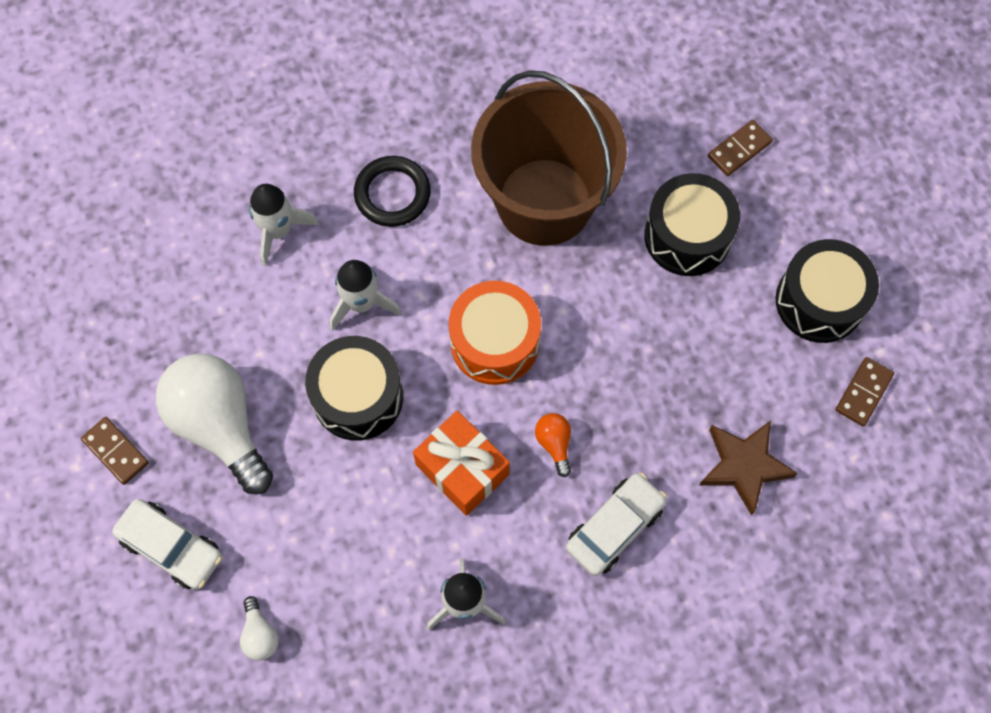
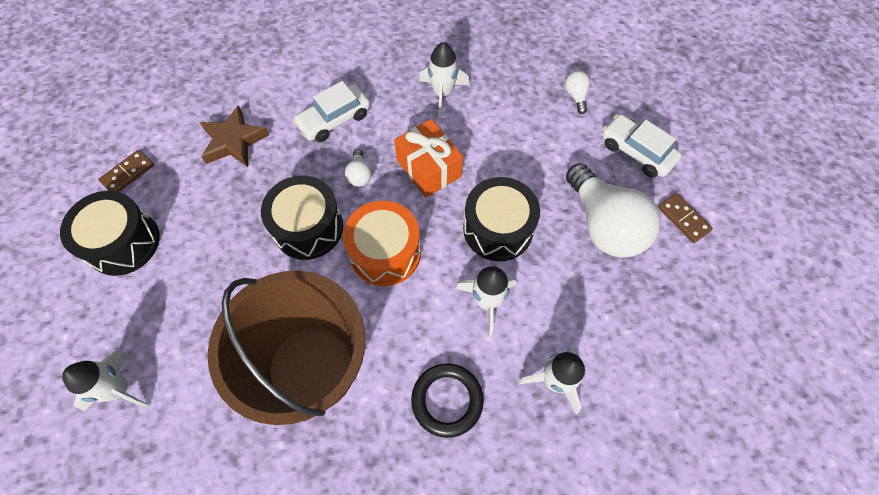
camera: 170 degrees left, 5 degrees down
(554, 443) = (359, 175): orange light bulb -> white light bulb
(687, 236) = (201, 314): black drum -> black drum (308, 227)
(739, 149) = (119, 389): brown domino -> white rocket

